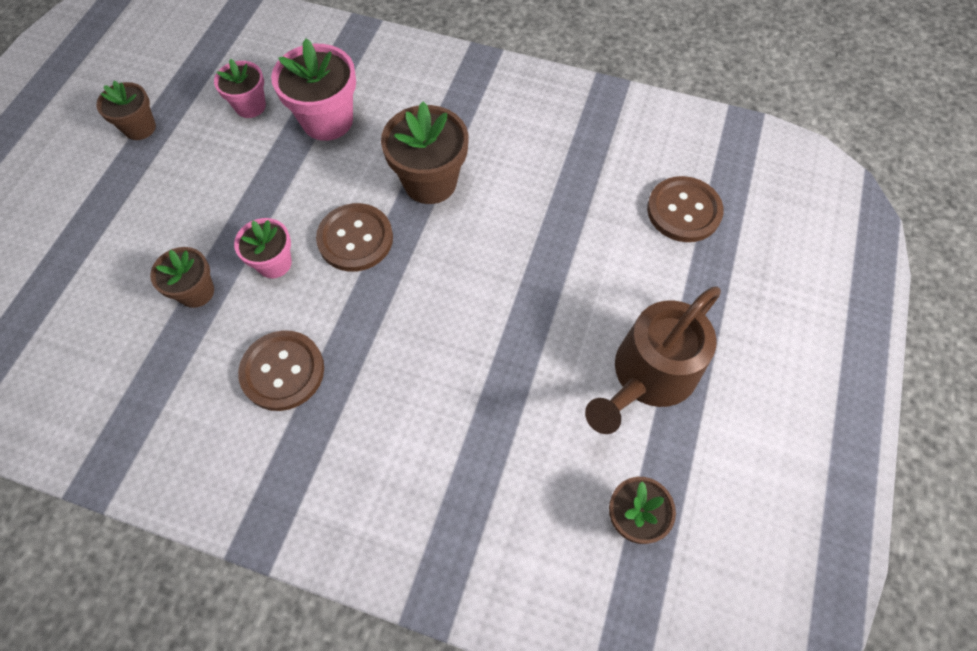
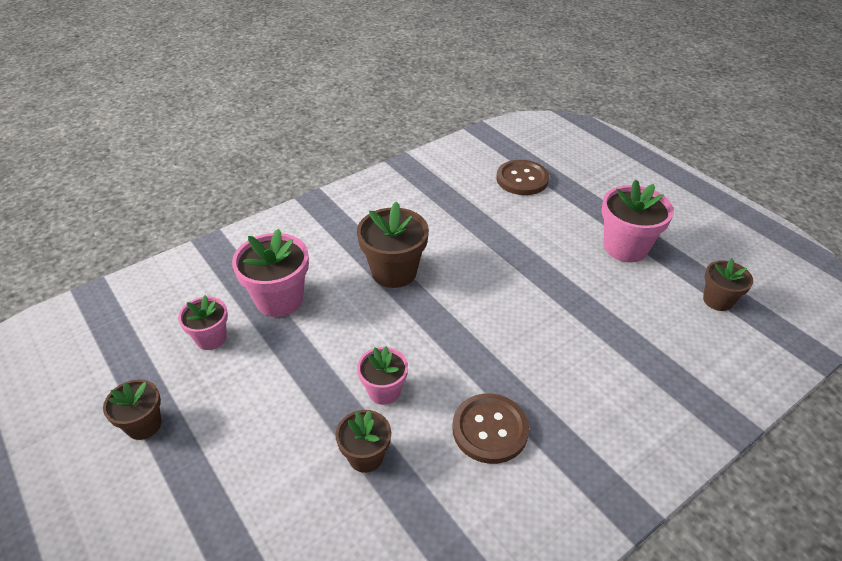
camera: 55 degrees left, 20 degrees down
(355, 239) = (406, 333): brown button -> none
(648, 376) = (625, 247): brown watering can -> pink flower pot

